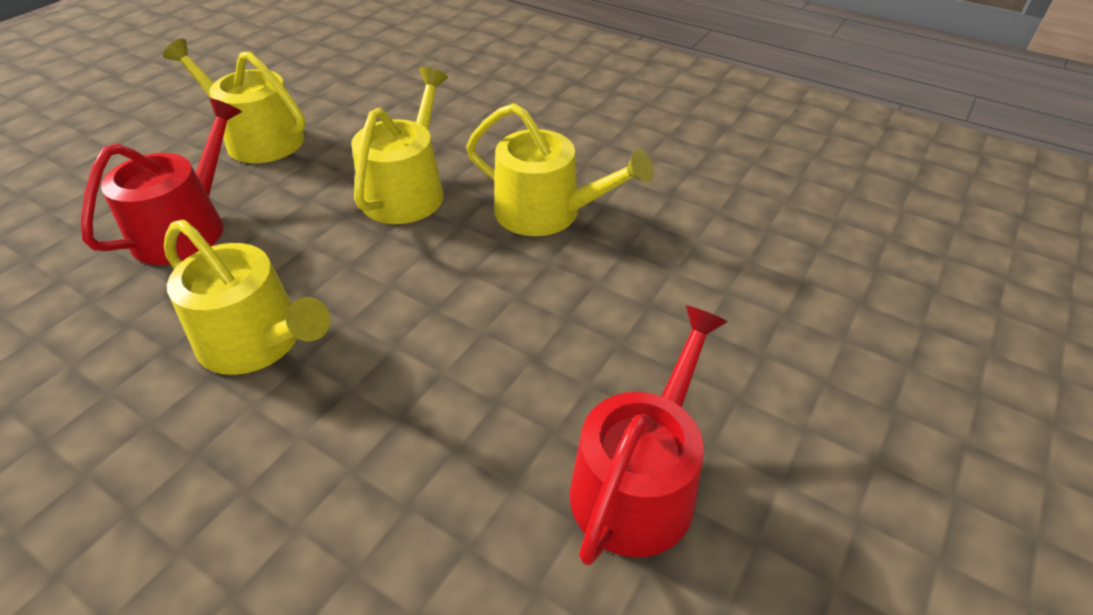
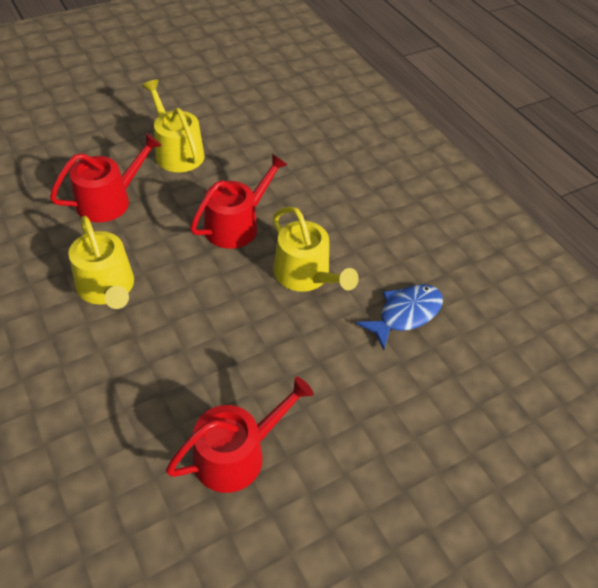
camera: 25 degrees right, 5 degrees up
(407, 190) = (237, 225): yellow watering can -> red watering can
(706, 207) = (405, 314): none -> blue fish

